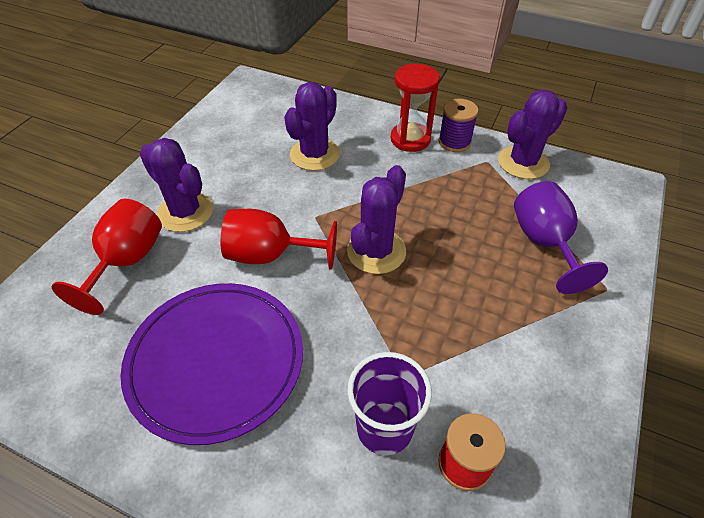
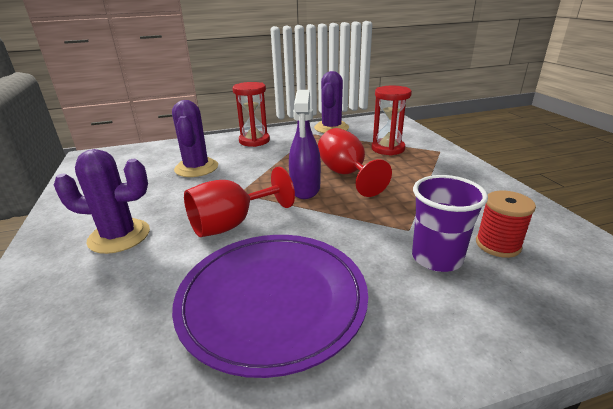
camera: 40 degrees left, 20 degrees down
(127, 261) = (92, 292): red goblet -> red goblet (346, 174)
(376, 251) = (305, 189): purple cactus -> purple spray bottle
(454, 142) = (283, 133): purple spool -> none
(544, 243) = (388, 149): purple goblet -> red hourglass

